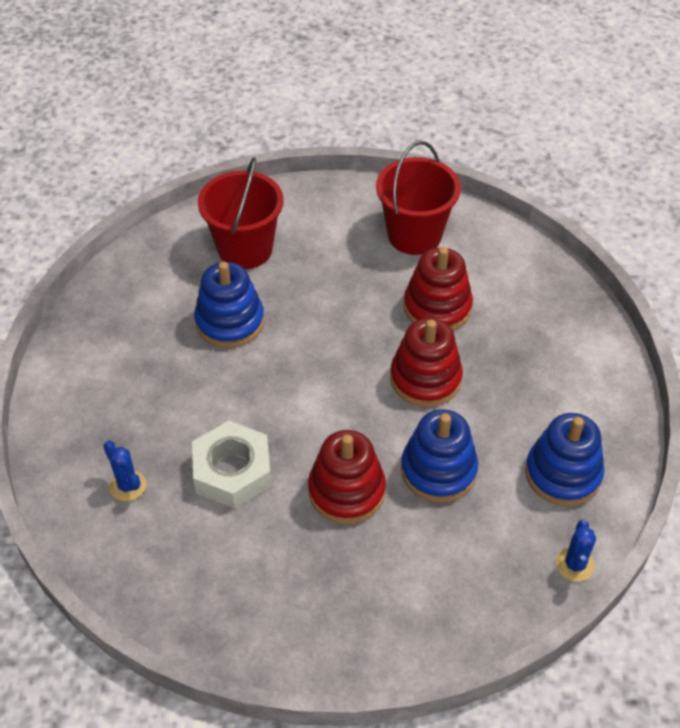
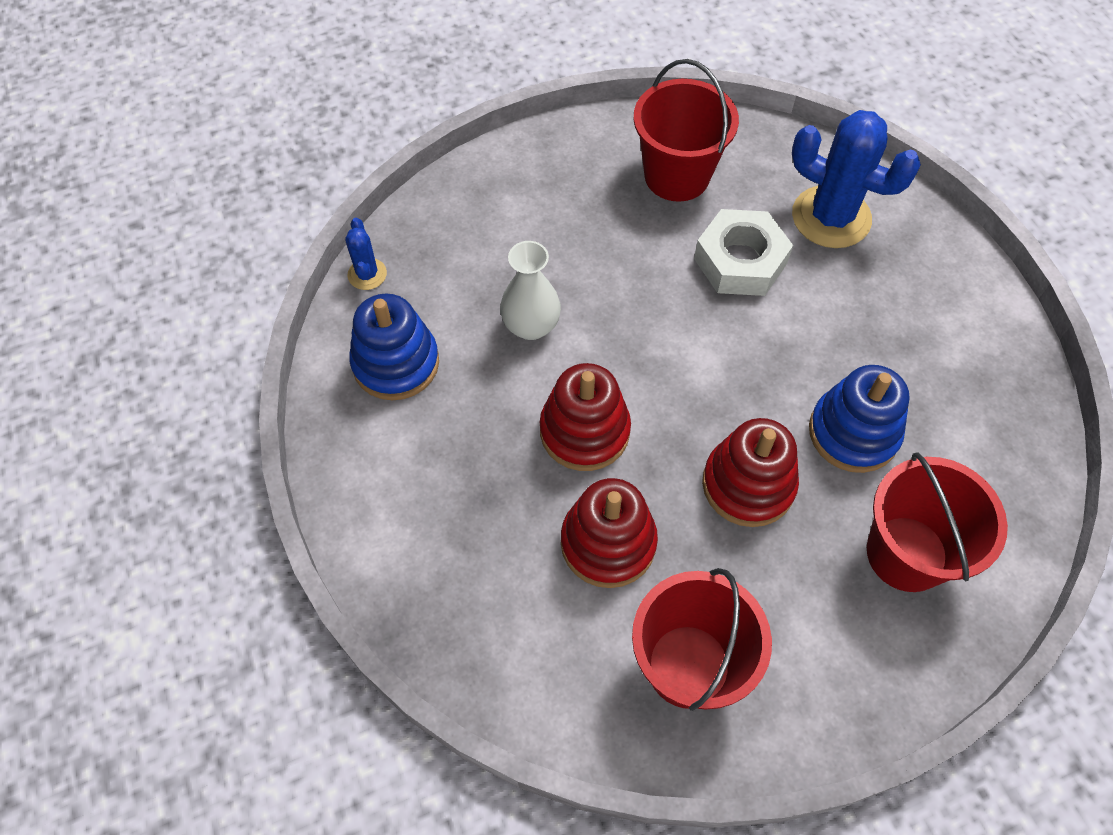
camera: 160 degrees right, 10 degrees up
(128, 486) = (831, 217): blue cactus -> blue cactus, size x2.09
(241, 575) = (677, 176): none -> red bucket
(346, 491) = (617, 276): red stacking toy -> red stacking toy (748, 484)
(438, 470) = (531, 326): blue stacking toy -> white vase

